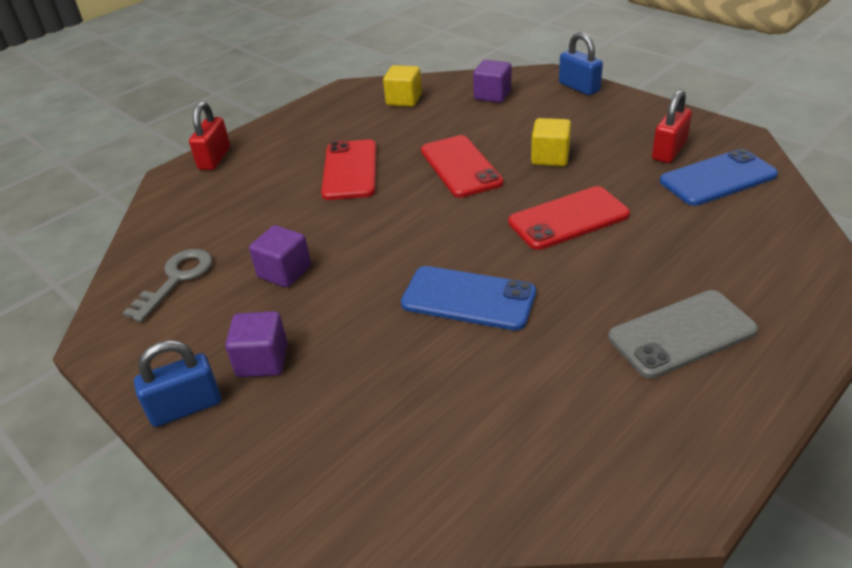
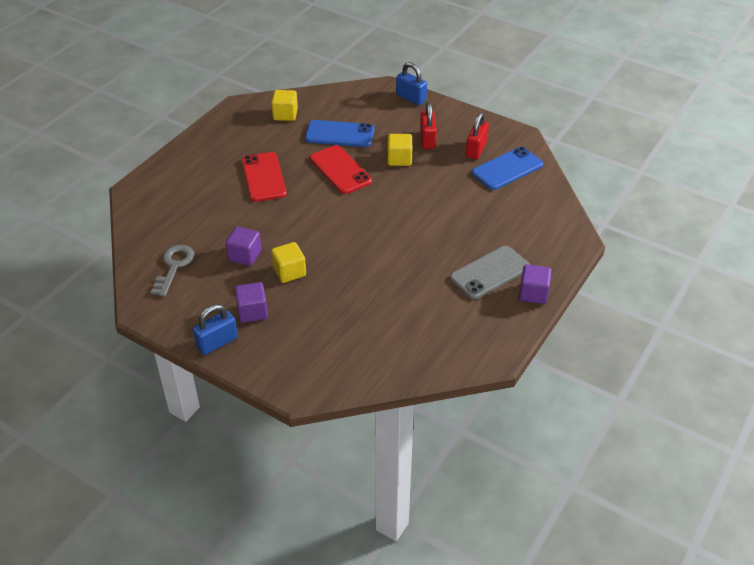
camera: 15 degrees left, 5 degrees up
(214, 158) = (159, 173): red padlock -> red padlock (427, 139)
(343, 302) = (289, 272): none -> yellow cube
(468, 298) = (366, 263): blue phone -> blue phone (340, 134)
(492, 95) = (350, 108): purple cube -> purple cube (533, 293)
(568, 218) = (417, 204): red phone -> none

